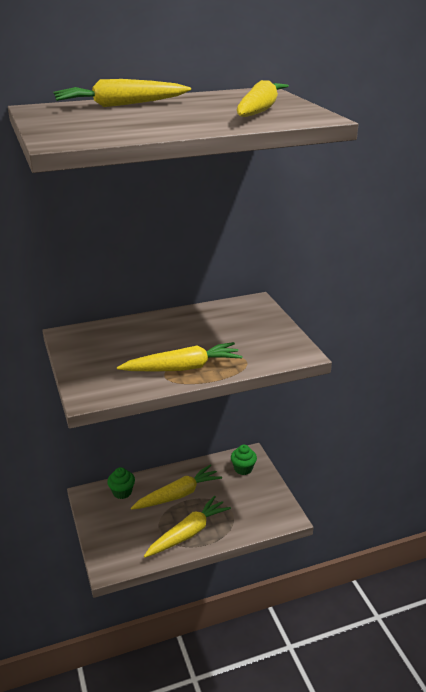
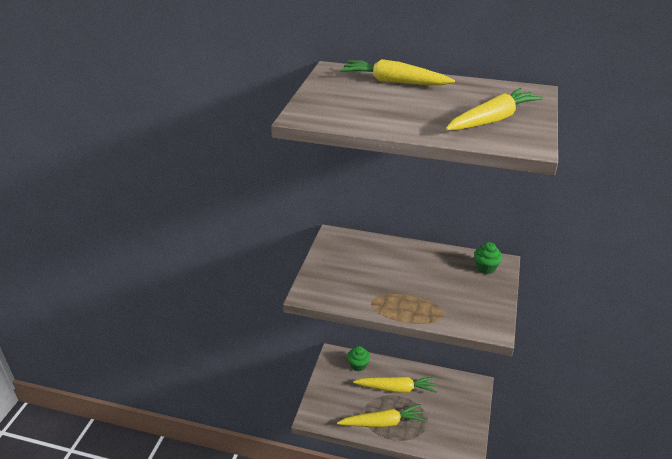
camera: 35 degrees right, 5 degrees up
(183, 368) = (390, 300): yellow carrot -> none
(243, 469) = (462, 393): green cupcake -> green cupcake (485, 268)

